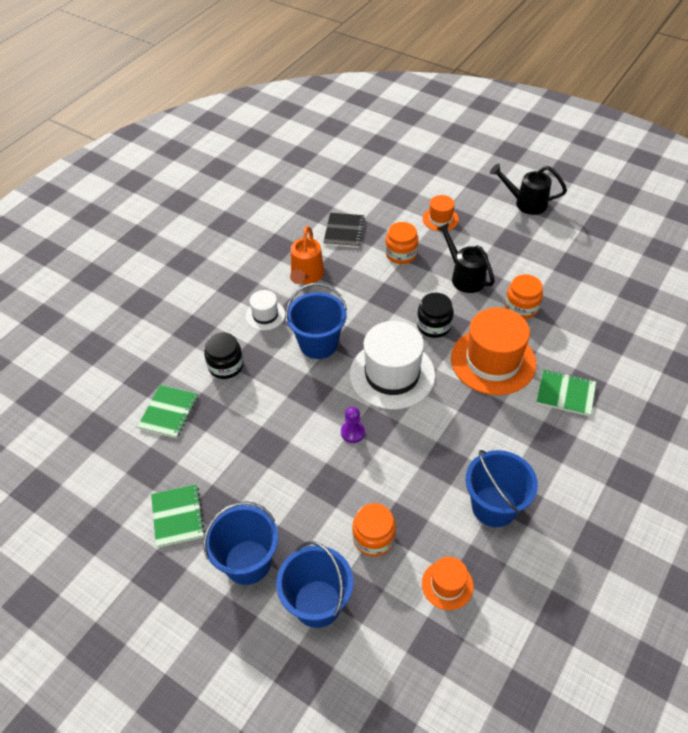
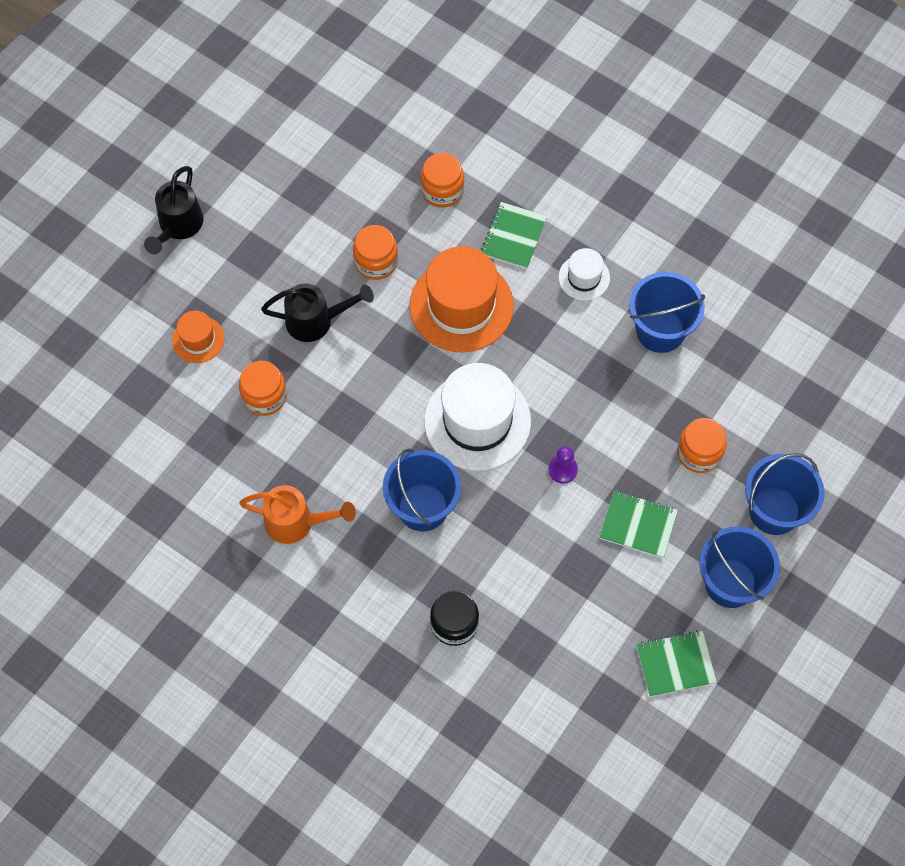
camera: 90 degrees left, 15 degrees up
(168, 412) = (527, 690): green notebook -> green notebook (638, 525)
(265, 315) = (367, 576): white hat -> white hat (584, 277)
(344, 231) = (209, 470): black notebook -> none
(434, 326) = (400, 366): black jar -> none
(447, 585) = (750, 385): orange hat -> none
(464, 277) = (316, 321): black watering can -> black watering can turned 150 degrees counterclockwise
(597, 345) = (442, 190): none -> orange jar

